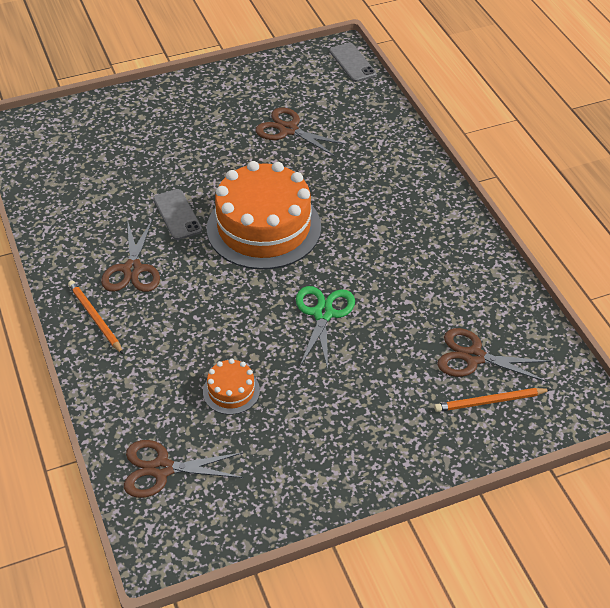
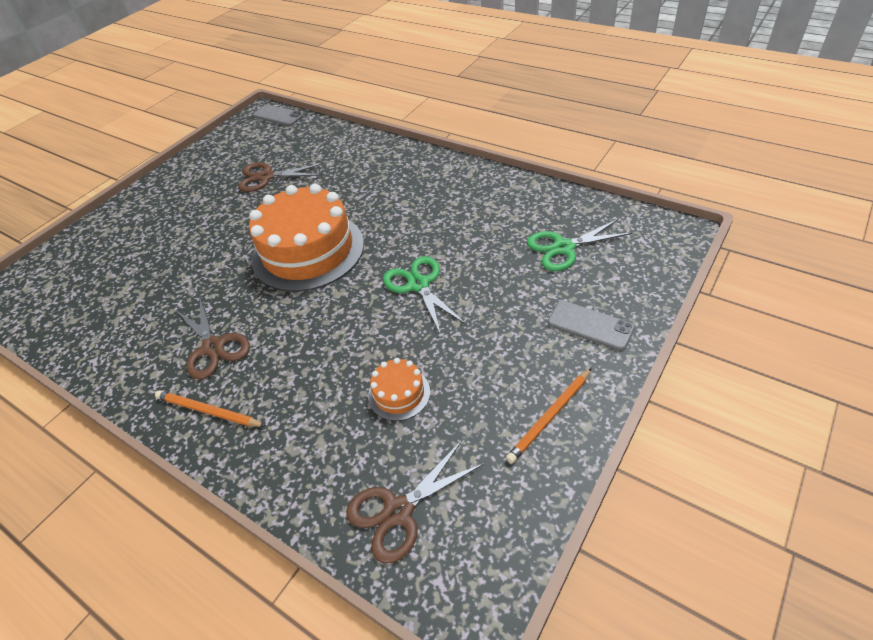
camera: 30 degrees left, 0 degrees up
(177, 215) = (221, 281): grey phone -> grey phone (590, 325)
(473, 357) = (563, 248): brown scissors -> green scissors
(490, 402) = (609, 271): orange pencil -> orange pencil (550, 416)

